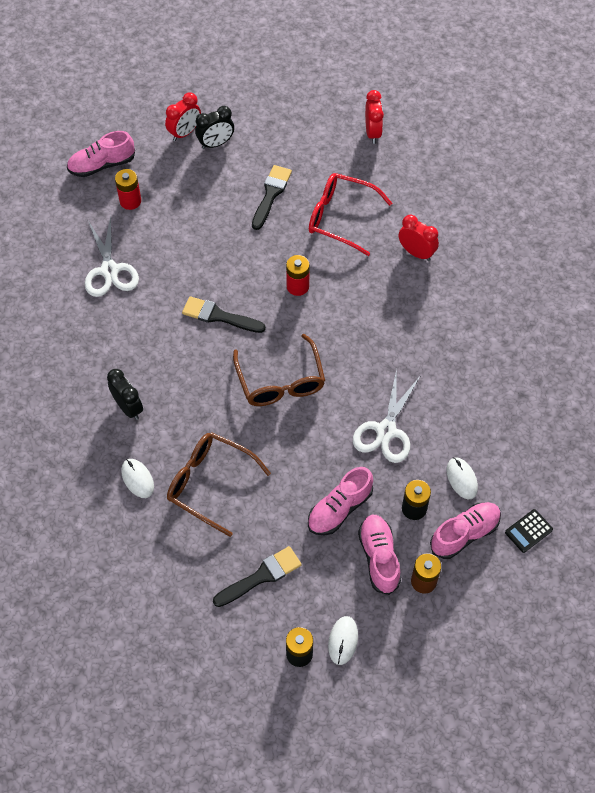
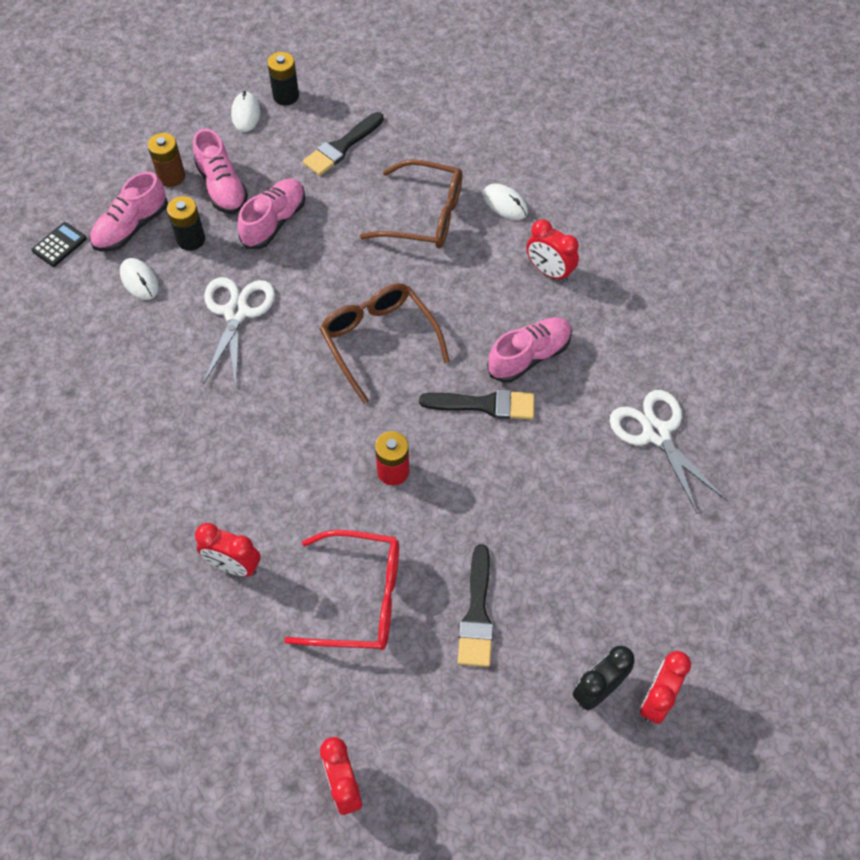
camera: 165 degrees right, 0 degrees up
(102, 165) = (755, 601): pink shoe -> pink shoe (529, 356)
(128, 407) = (549, 271): black clock -> red clock
(130, 201) = (681, 548): red battery -> none

